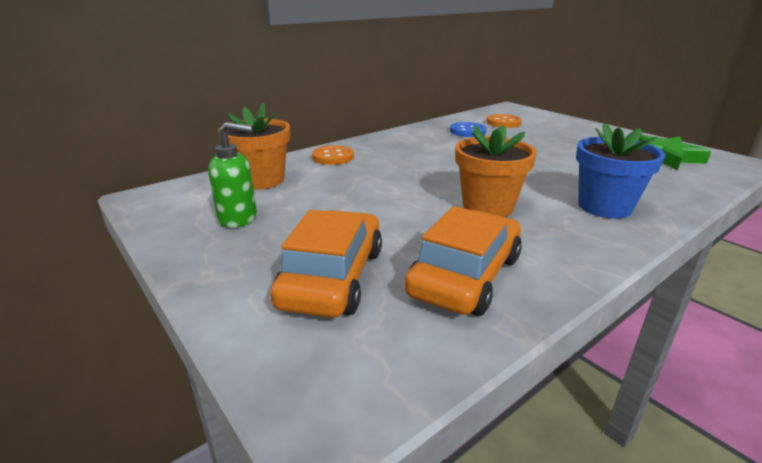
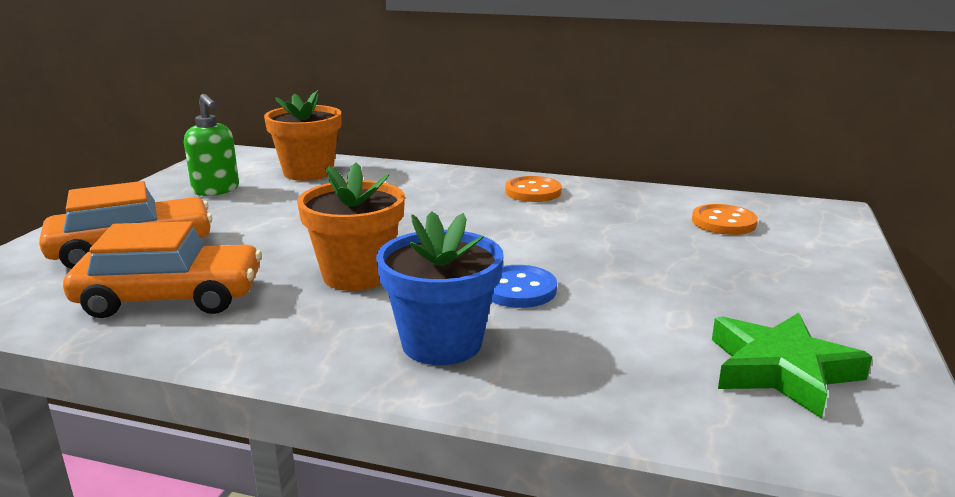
camera: 55 degrees right, 5 degrees down
(333, 157) = (411, 178): orange button -> orange button (533, 192)
(467, 131) = (629, 211): blue button -> blue button (518, 289)

